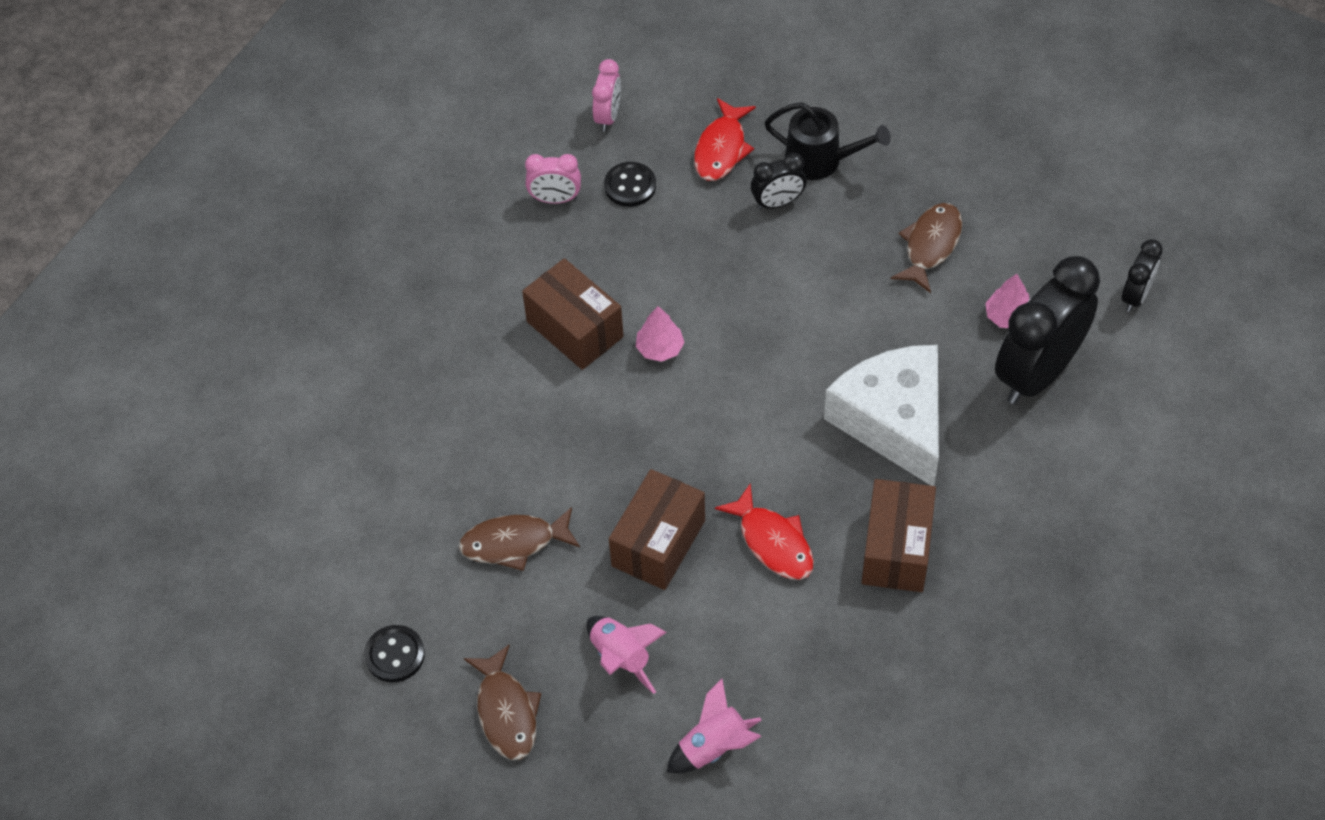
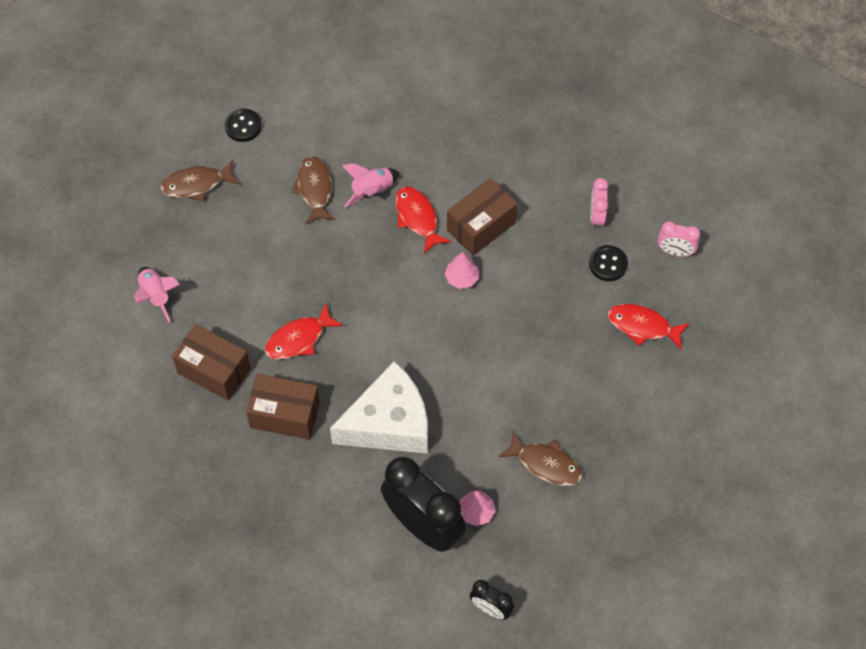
camera: 90 degrees right, 5 degrees up
(563, 406) = (417, 218): none -> red fish
(621, 657) = (225, 247): pink rocket -> pink rocket (372, 191)
(658, 543) = (305, 271): brown box -> brown box (214, 371)
(778, 202) = (590, 361): black clock -> none
(820, 160) = (631, 393): black watering can -> none

